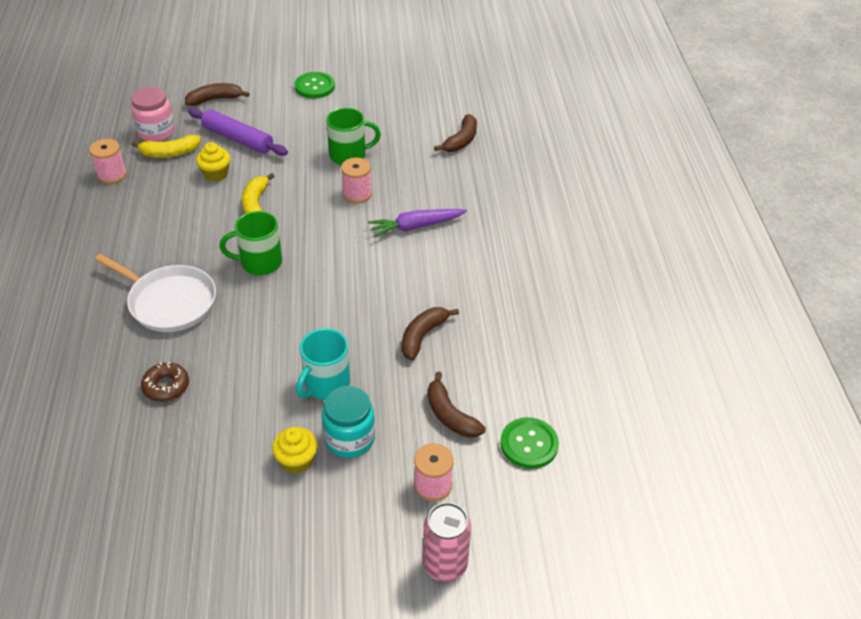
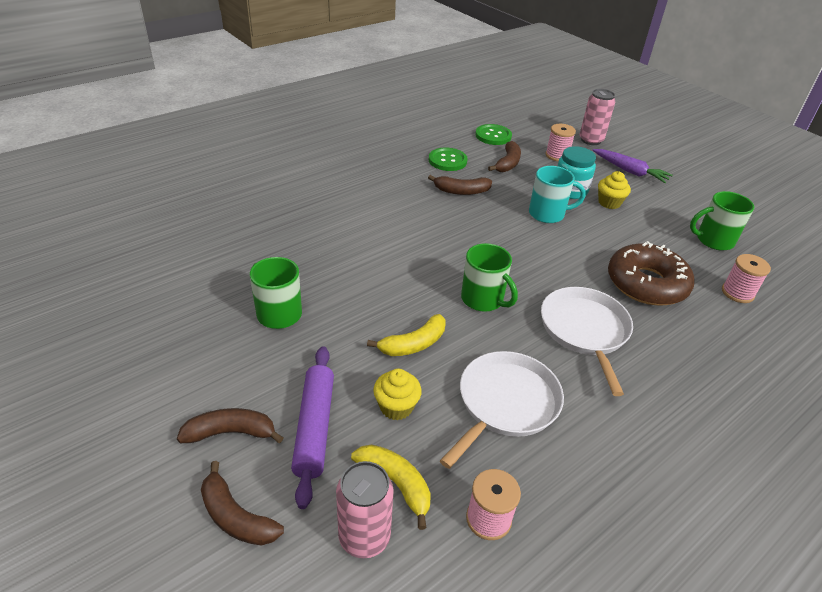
camera: 125 degrees left, 5 degrees down
(152, 509) = (713, 240): none -> green mug
(156, 132) = (364, 537): pink jar -> pink can
(164, 220) = (505, 403): none -> white pan
(166, 386) = (646, 283): brown donut -> brown donut, size x1.98
(314, 86) = (141, 413): green button -> green button (447, 161)
(357, 194) = (337, 282): pink spool -> pink spool (737, 293)
(416, 226) = (351, 232): purple carrot -> purple carrot (629, 171)
(461, 140) = (198, 248): brown banana -> brown banana (231, 433)

